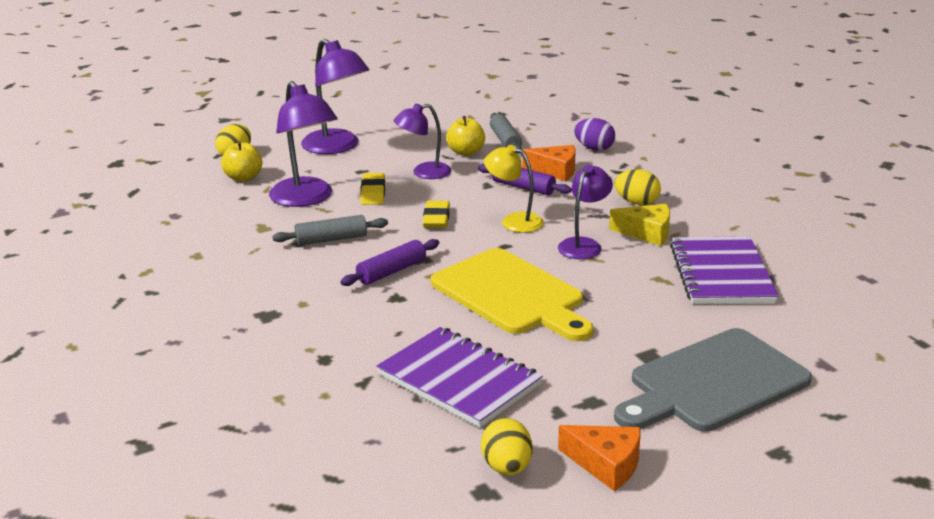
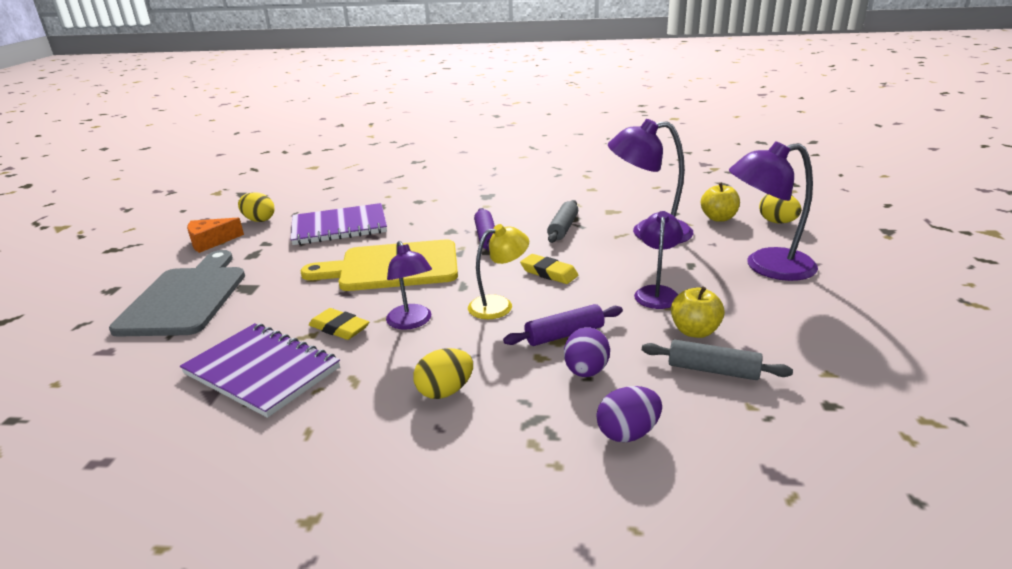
camera: 125 degrees right, 0 degrees up
(373, 193) = (633, 259): yellow eraser -> yellow eraser (339, 328)
(555, 171) = (586, 371): orange cheese -> purple egg
(647, 233) = (381, 366): yellow cheese -> none

